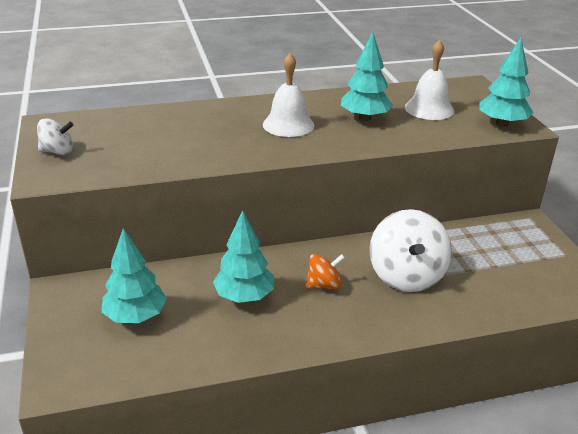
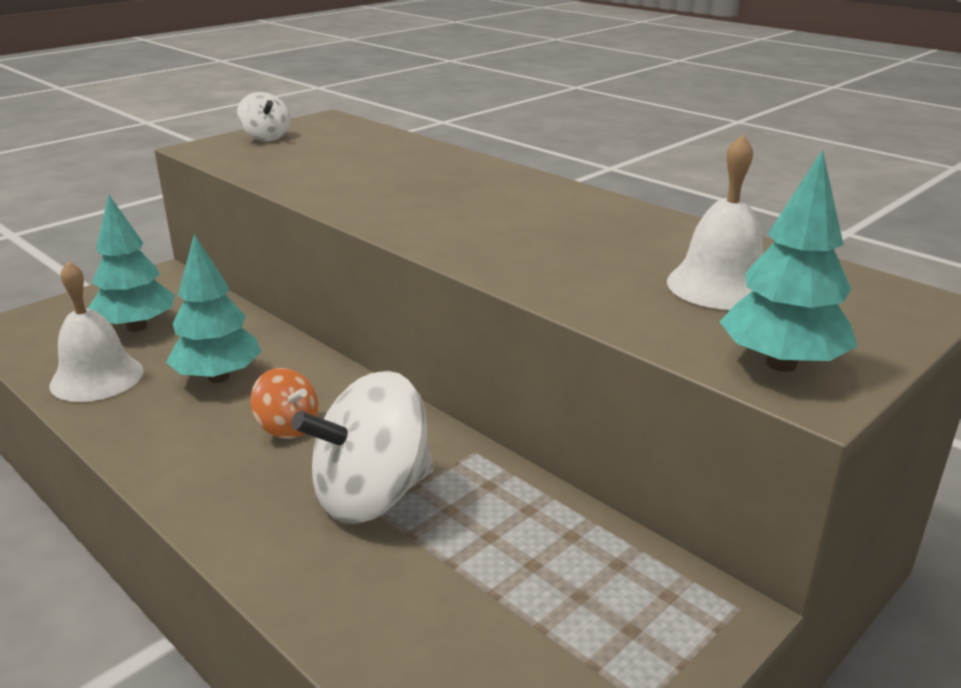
camera: 60 degrees right, 5 degrees down
(288, 124) = (488, 209): white bell -> white bell (97, 377)
(364, 118) = (592, 247): turquoise tree -> none

